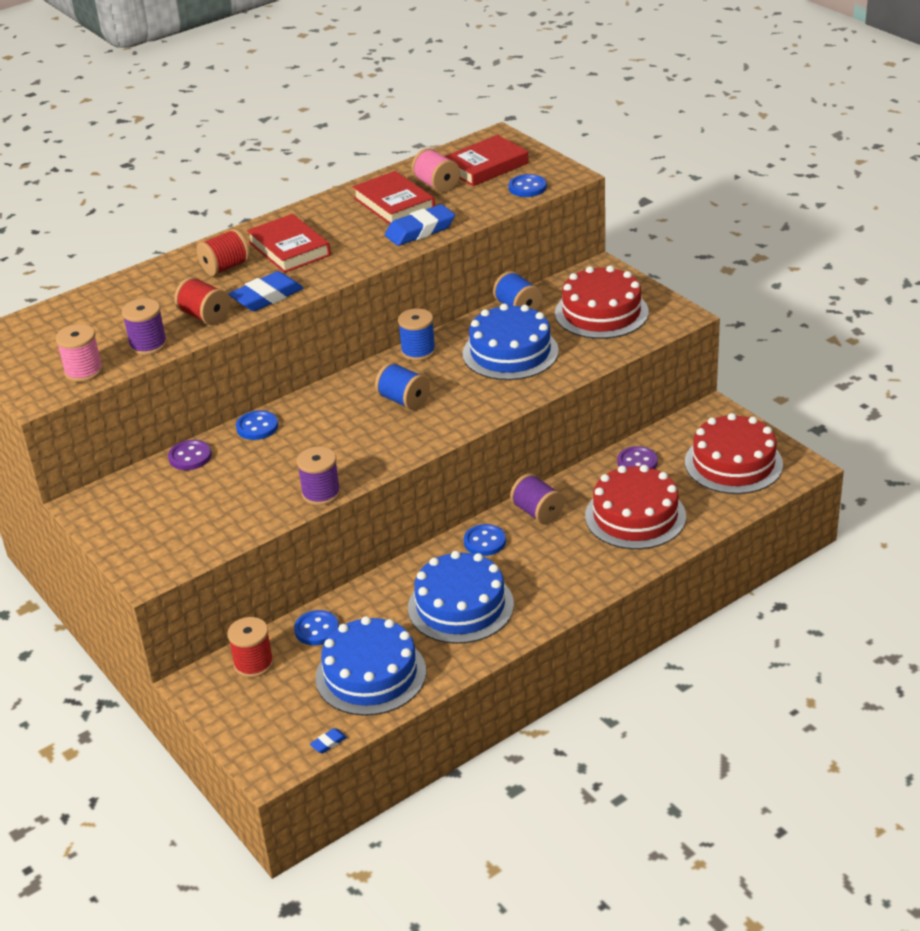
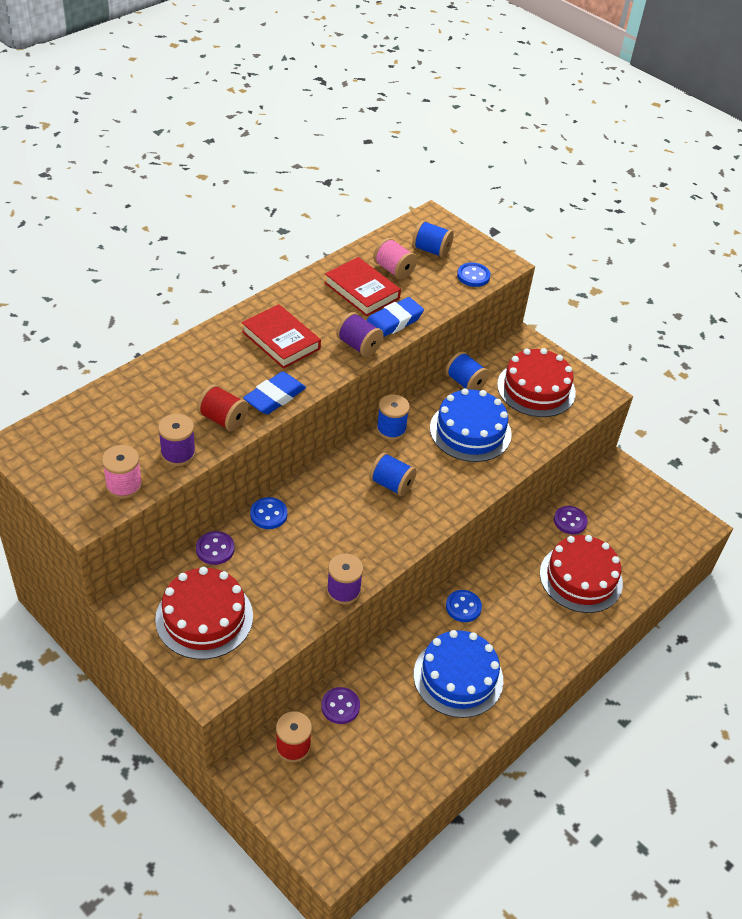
camera: 15 degrees left, 10 degrees up
(225, 267) = (228, 361): red spool -> none
(317, 629) = (340, 706): blue button -> purple button
(328, 743) = (377, 832): blue eraser -> none
(371, 674) = (398, 754): blue cake -> none
(486, 166) = (431, 250): red book -> blue spool
(537, 512) = (500, 575): purple spool -> purple spool (358, 346)
(733, 463) = (646, 522): red cake -> red cake (204, 617)

